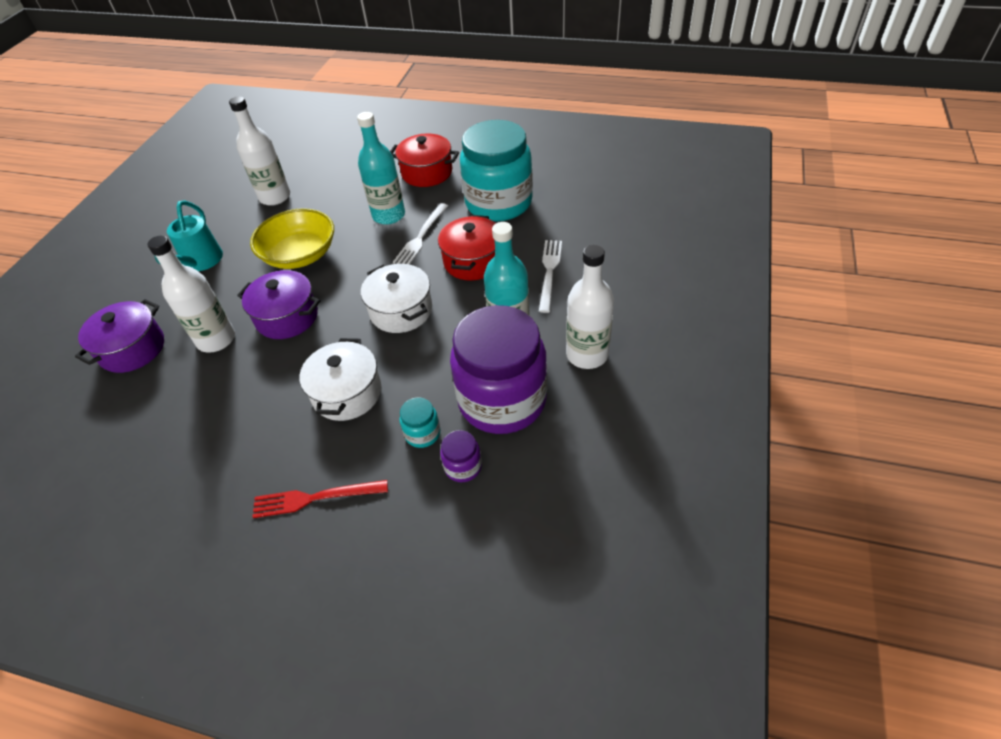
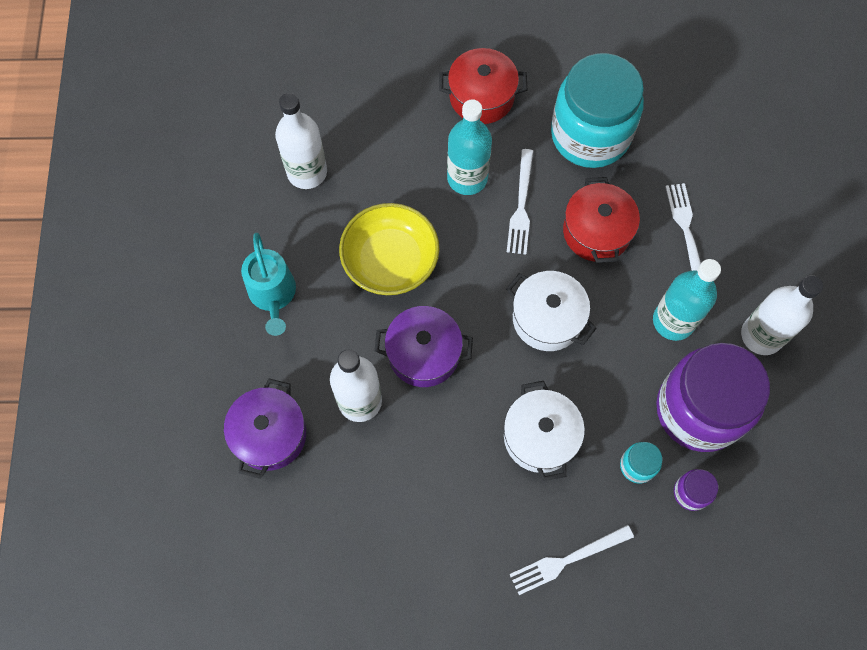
camera: 20 degrees left, 20 degrees up
(315, 498) = (567, 559): red fork -> white fork

